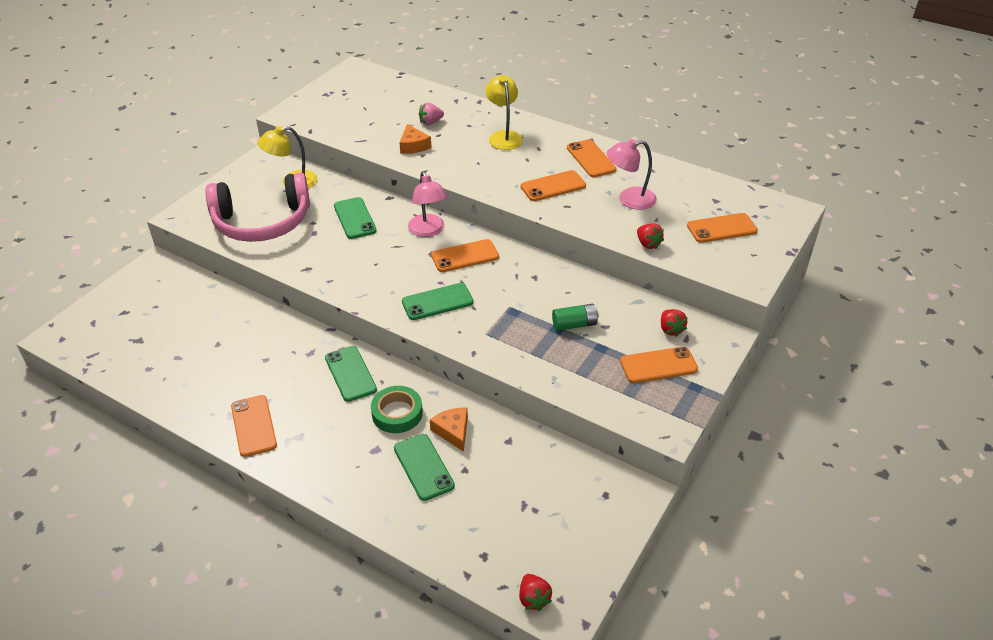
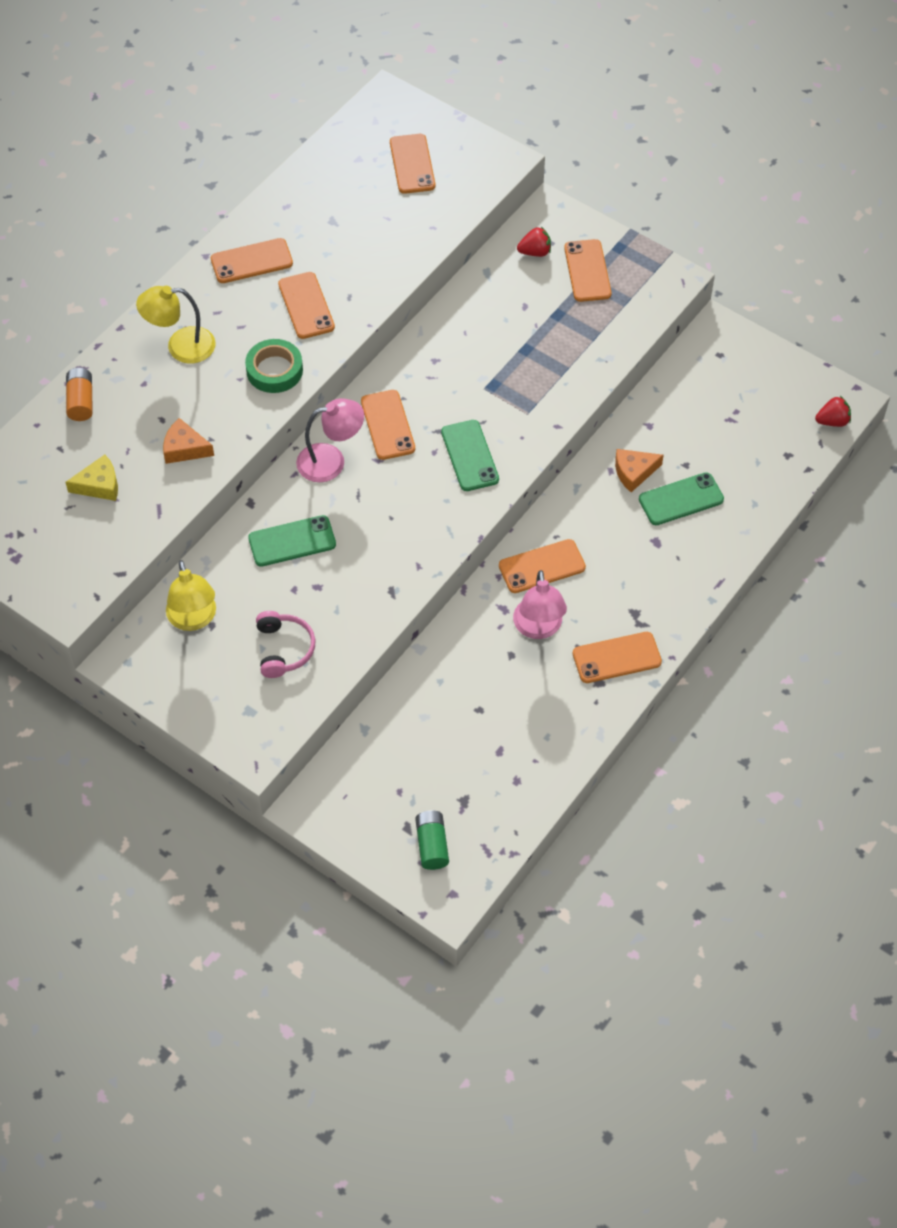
camera: 85 degrees left, 15 degrees up
(262, 222) = (284, 649): pink headphones -> pink headphones, size x0.48
(350, 373) = (542, 566): green phone -> orange phone
(382, 117) = (99, 485): none -> yellow cheese
(397, 413) = (605, 522): green tape -> green tape (274, 370)
(413, 146) = (184, 448): orange cheese -> orange cheese turned 150 degrees counterclockwise
(430, 122) = (127, 427): pink strawberry -> none
(451, 104) = (81, 401): none -> orange battery
(574, 324) = (520, 332): green battery -> green battery (432, 845)
(629, 199) = (345, 236): pink lamp -> pink lamp (538, 628)
(648, 244) = (432, 233): red strawberry -> none

